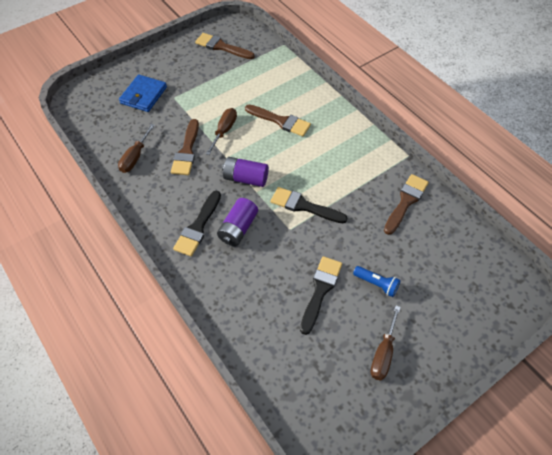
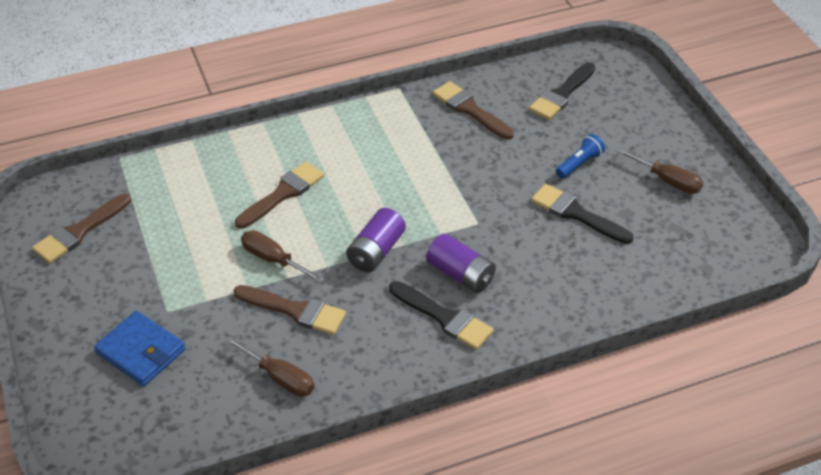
camera: 75 degrees left, 10 degrees down
(304, 206) = (445, 201): black brush -> black brush (561, 94)

